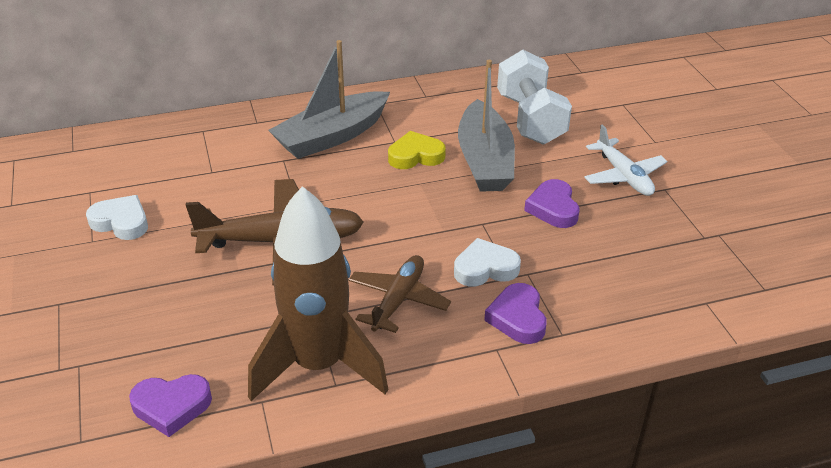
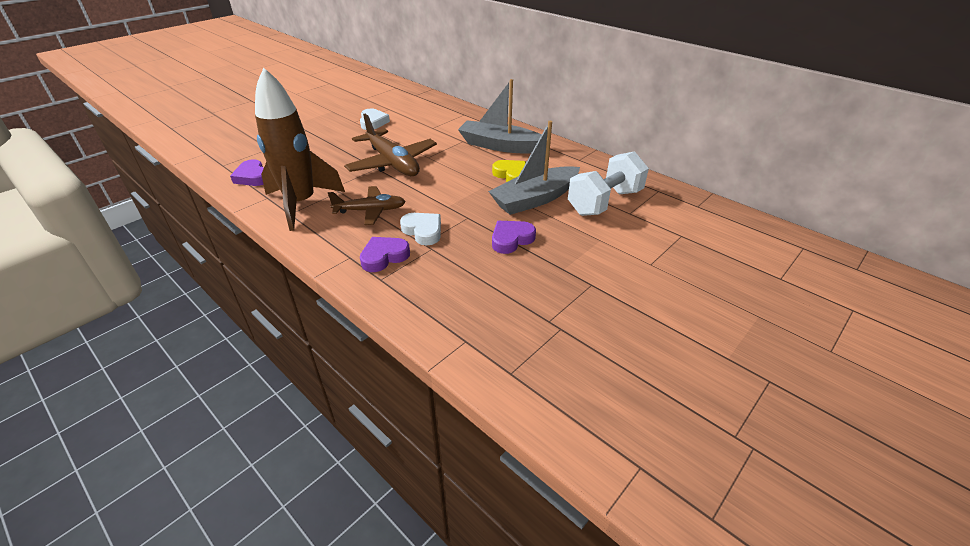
camera: 60 degrees right, 0 degrees up
(624, 176) = (585, 260): white plane -> none

